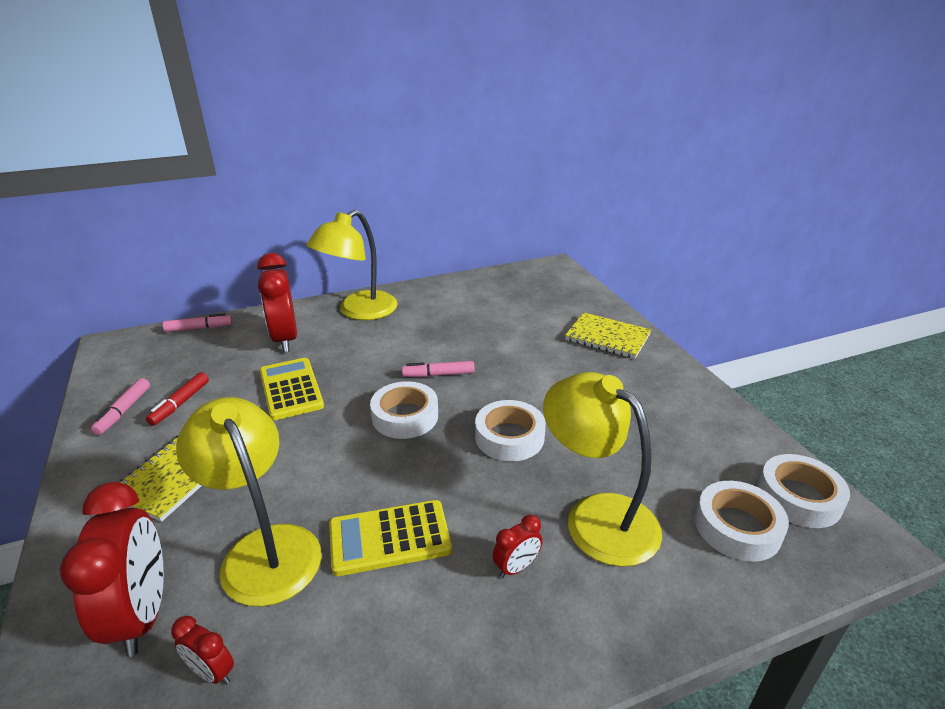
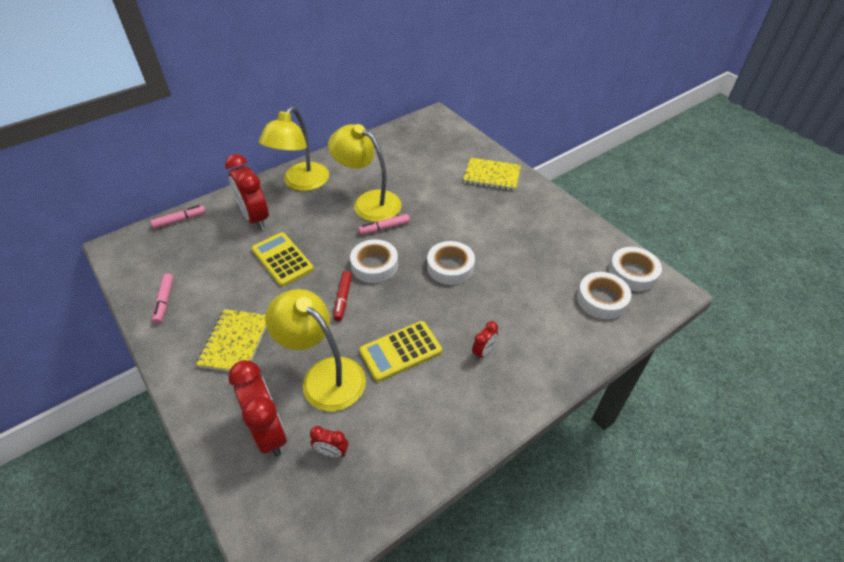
camera: 15 degrees left, 15 degrees up
(180, 403) = (205, 287): red marker -> red marker (343, 298)
(597, 516) = (520, 310): yellow lamp -> yellow lamp (369, 202)

